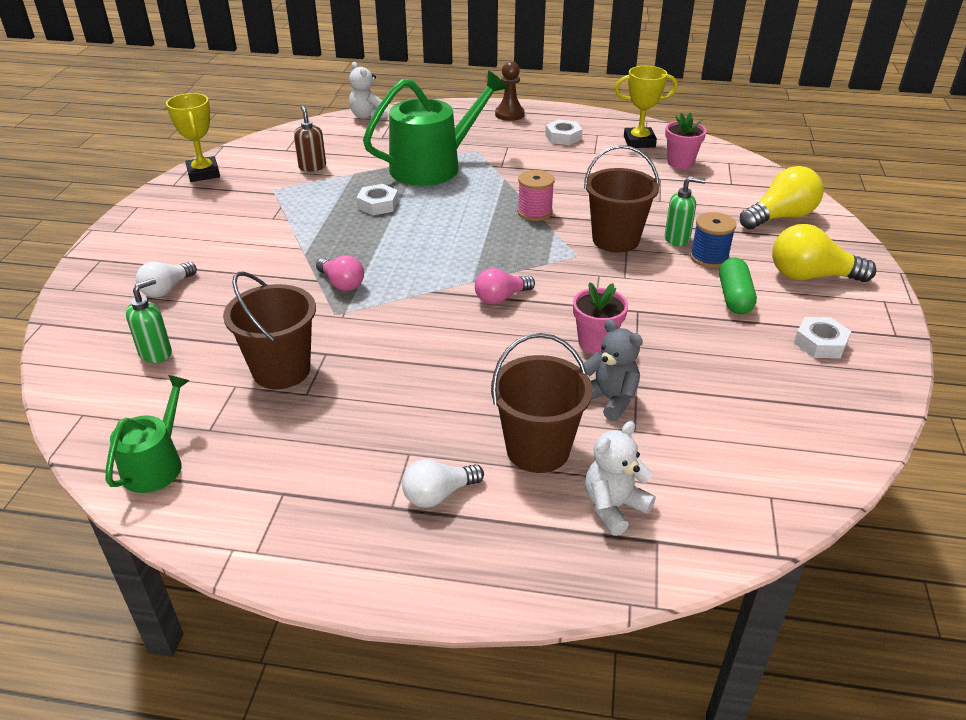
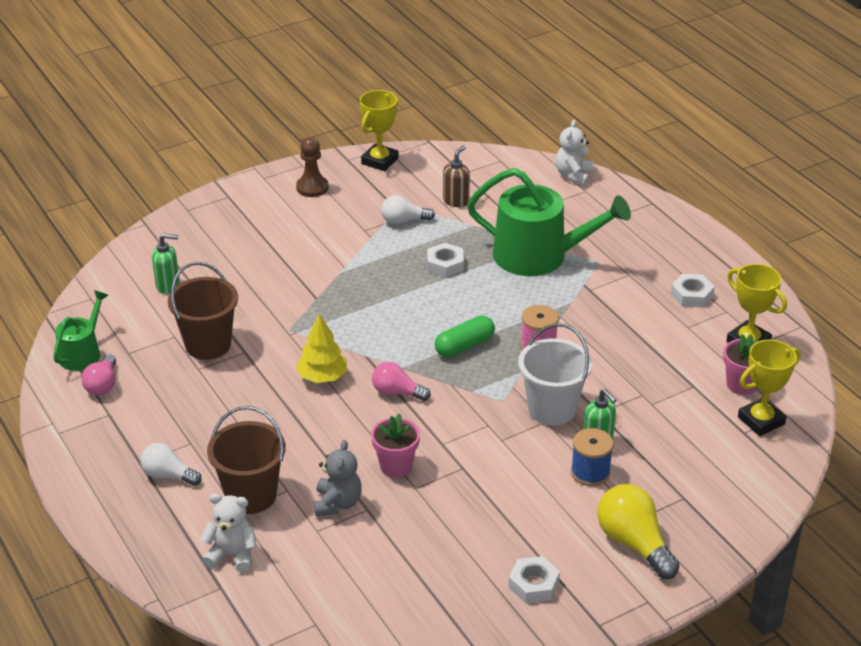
camera: 50 degrees right, 0 degrees up
(156, 464) = (82, 353): green watering can -> green watering can turned 45 degrees counterclockwise
(167, 289) = (231, 244): white light bulb -> white light bulb (403, 221)
(342, 283) = (325, 311): pink light bulb -> pink light bulb (102, 385)
(426, 326) = (322, 377): none -> yellow tree
(509, 114) = (691, 243): brown pawn -> brown pawn (312, 187)
(615, 240) = (552, 409): brown bucket -> white bucket
(726, 173) = (761, 421): none -> yellow trophy
(734, 297) = (545, 511): green capsule -> green capsule (464, 346)
(780, 217) = (719, 487): yellow light bulb -> none

